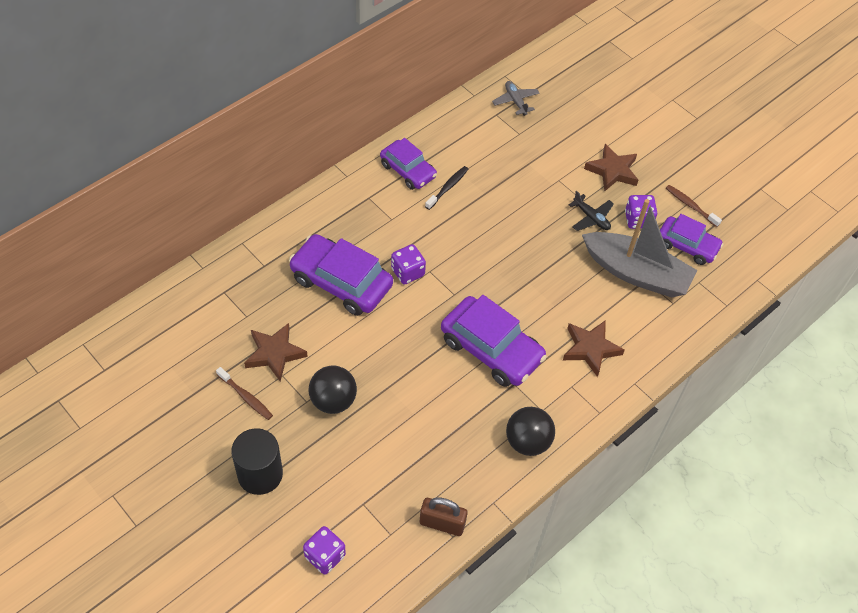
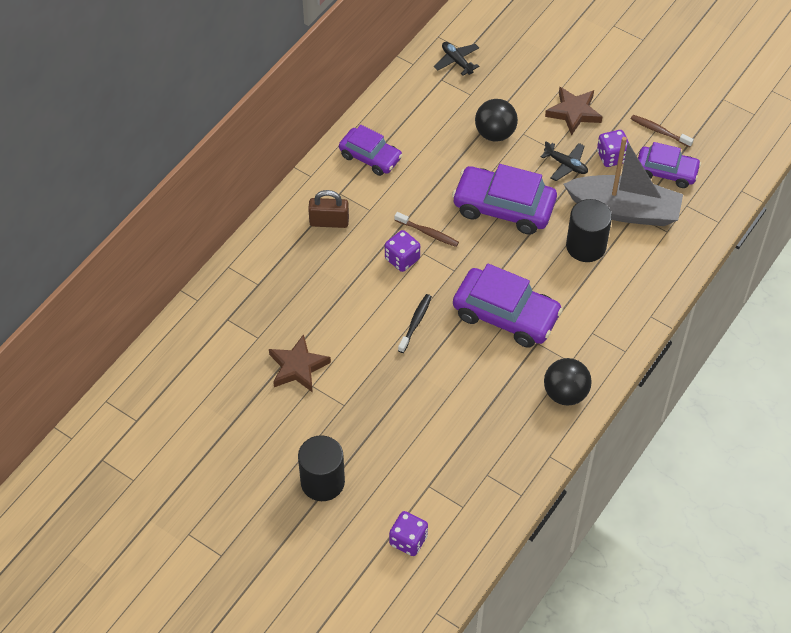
camera: 10 degrees left, 0 degrees up
(246, 397) = (284, 414): brown toothbrush -> brown toothbrush (428, 233)
(333, 401) = (369, 398): black ball -> black ball (495, 133)
(341, 282) = (340, 283): purple car -> purple car (503, 207)
(442, 523) = (507, 486): brown padlock -> brown padlock (329, 222)
(448, 187) = (415, 165): black toothbrush -> black toothbrush (415, 323)
(515, 101) = (457, 61): grey plane -> black plane
(589, 299) = (586, 246): none -> black cylinder
(590, 349) = (600, 293): brown star -> none

